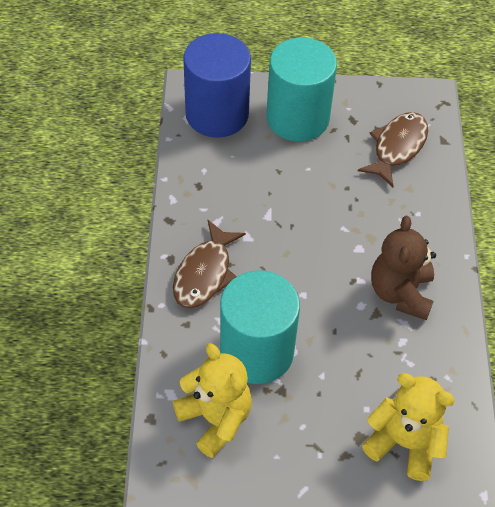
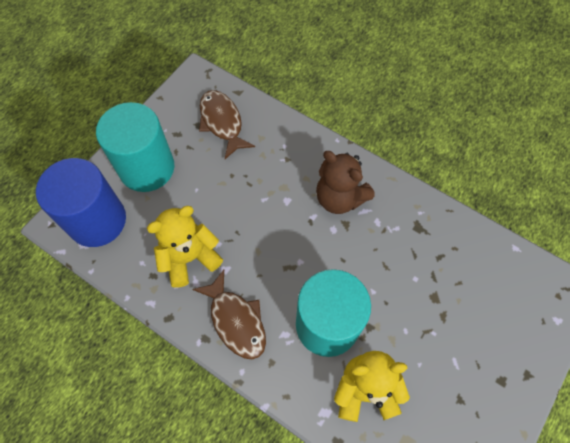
camera: 55 degrees left, 10 degrees up
(404, 443) = (454, 271): yellow teddy bear -> yellow teddy bear (189, 258)

